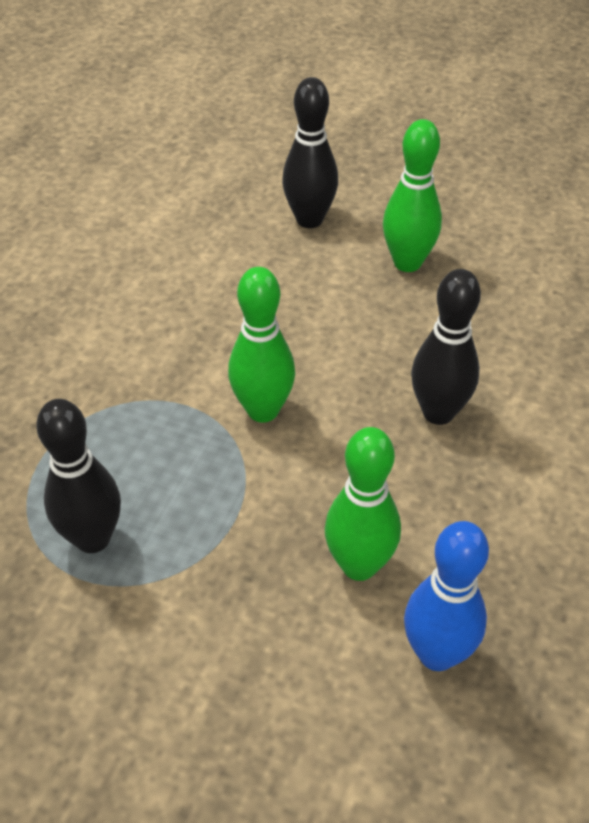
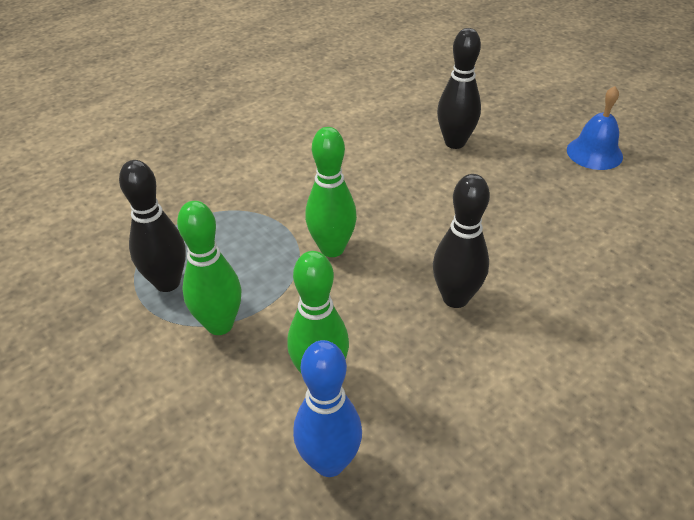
camera: 30 degrees right, 5 degrees down
(407, 262) = (506, 192): green bowling pin -> green bowling pin (220, 324)
(468, 180) = (594, 153): none -> blue bell

